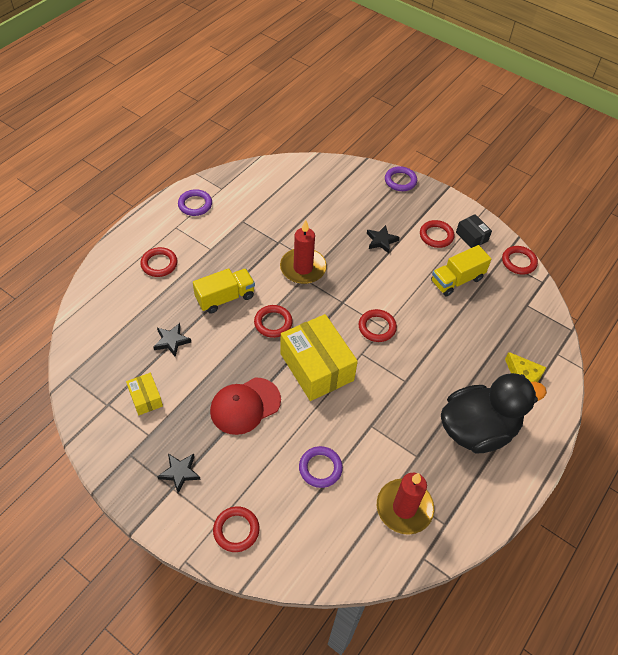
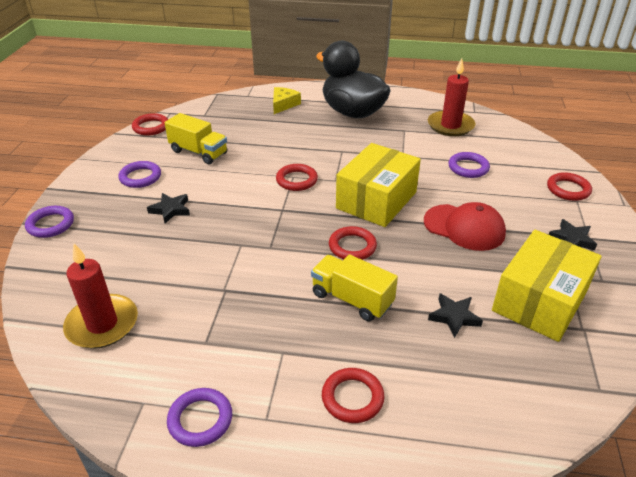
camera: 115 degrees left, 15 degrees down
(146, 398) = (539, 301): yellow box -> yellow box, size x2.08
(303, 268) = (254, 253): red candle -> red candle (102, 324)
(436, 236) = (140, 177): red ring -> purple ring
(471, 236) = (129, 157): black box -> none

